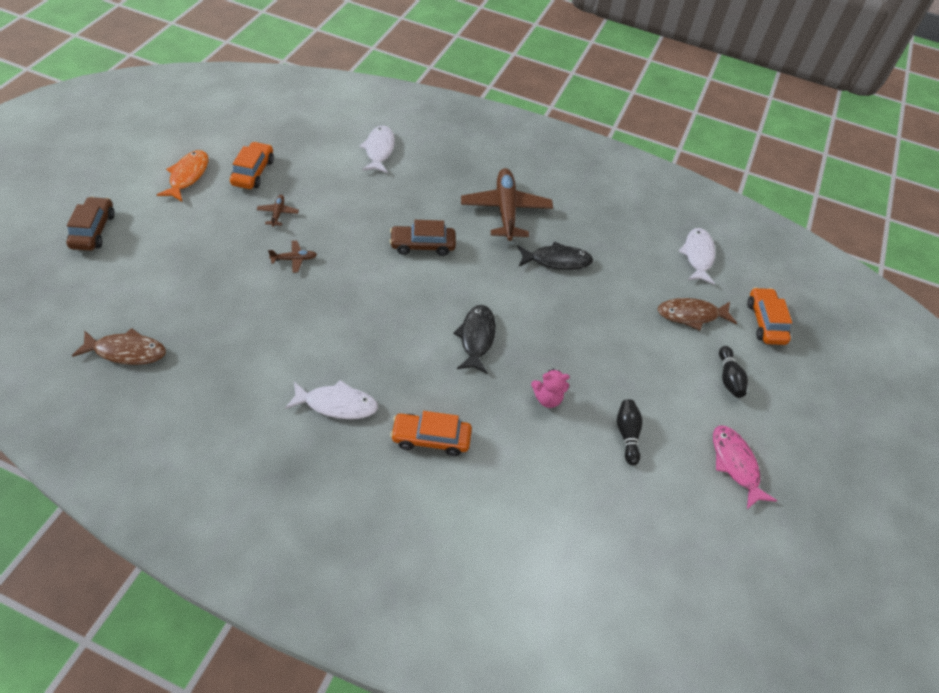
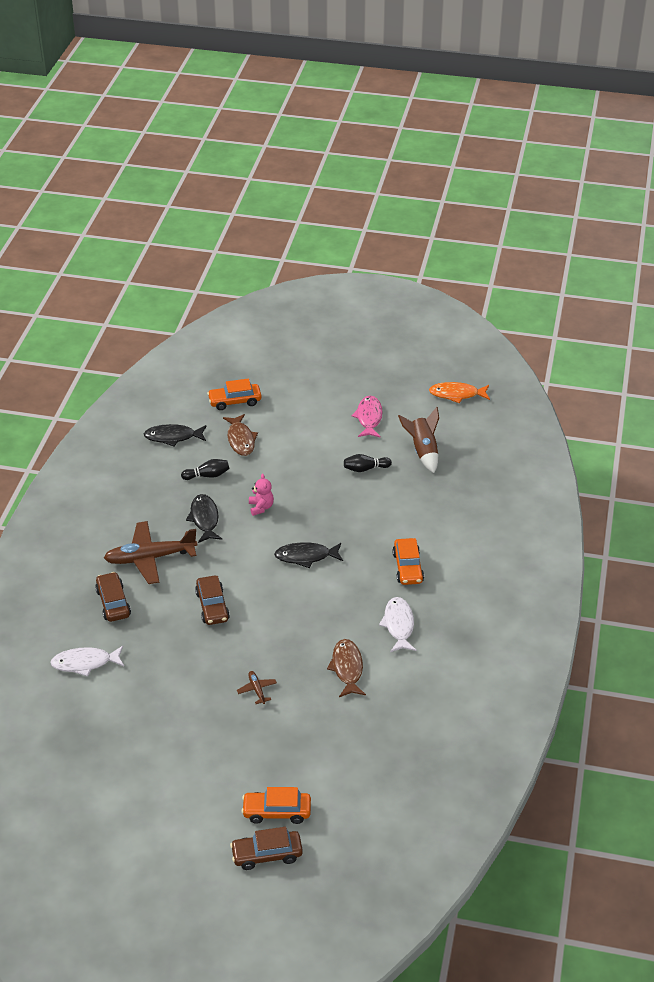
camera: 95 degrees left, 10 degrees down
(126, 351) = (398, 771): brown fish -> brown fish (347, 668)
(188, 176) = (166, 806): orange fish -> orange fish (456, 394)
(253, 172) = (146, 754): orange car -> orange car (277, 811)
(278, 213) = (200, 718): brown plane -> none
(450, 177) = (113, 603): none -> brown car
(547, 398) = (349, 511): pink teddy bear -> pink teddy bear (261, 507)
(659, 517) = (423, 451): none -> brown rocket
(698, 256) = (173, 437): white fish -> black fish
(729, 378) = (296, 420): black bowling pin -> black bowling pin (207, 475)
(735, 464) = (369, 418): pink fish -> pink fish turned 120 degrees clockwise

